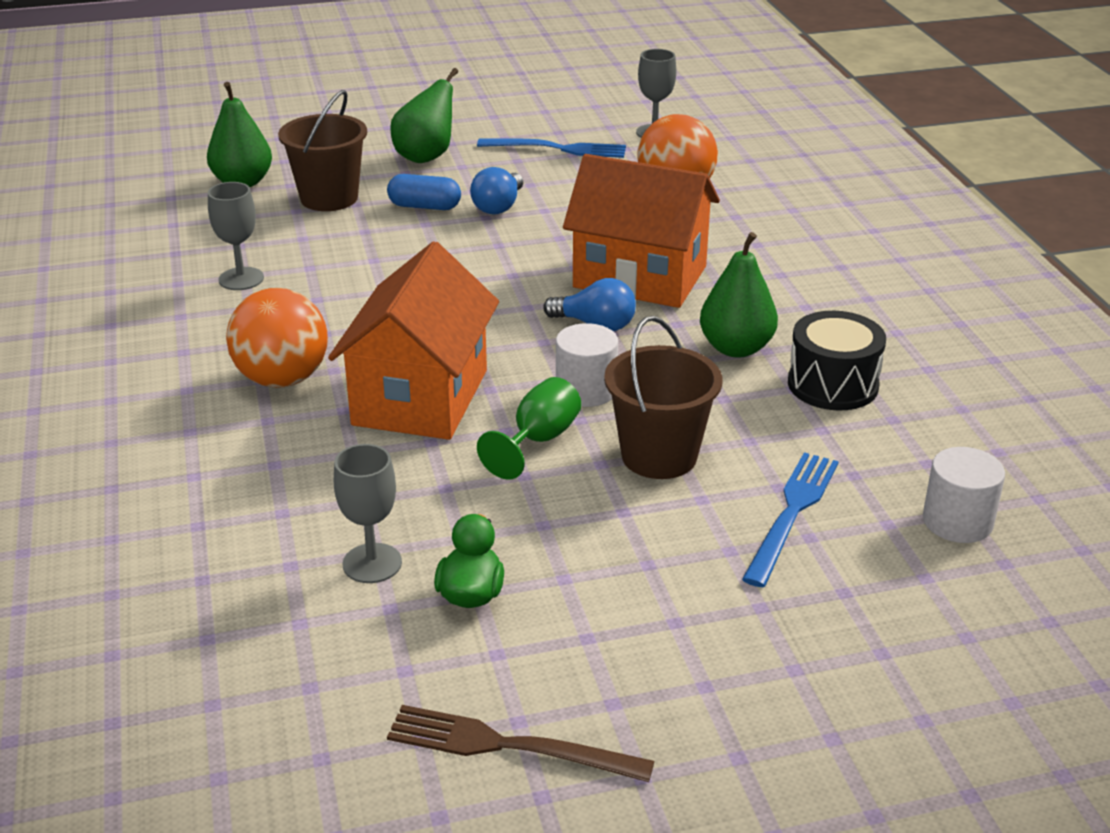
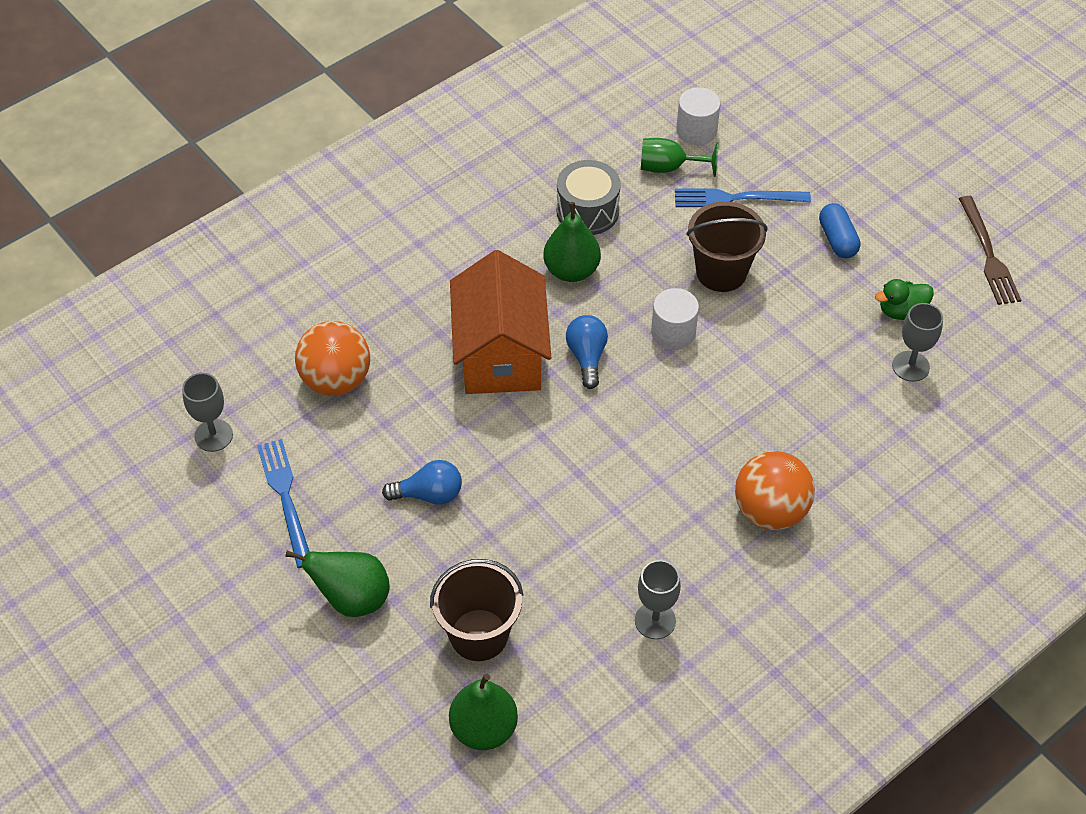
camera: 115 degrees left, 20 degrees up
(420, 397) = (739, 419): orange house -> none
(424, 206) = (457, 550): blue capsule -> blue capsule (837, 240)
(538, 440) = (744, 336): green goblet -> green goblet (669, 167)
(832, 384) = (587, 211): black drum -> grey drum

